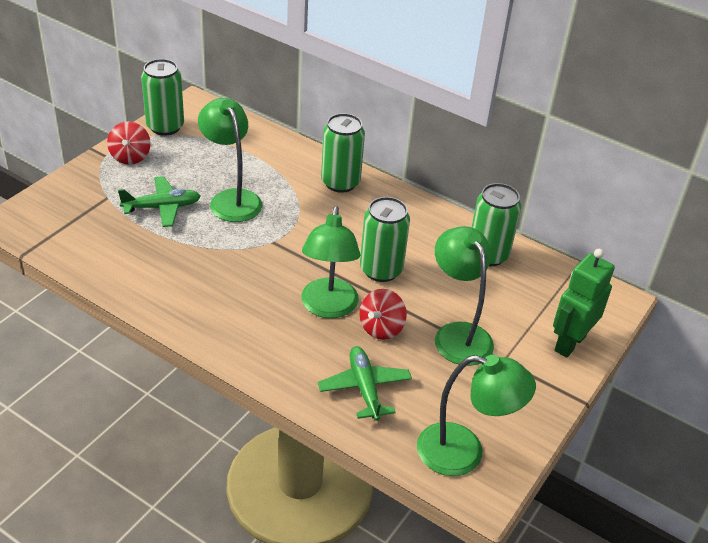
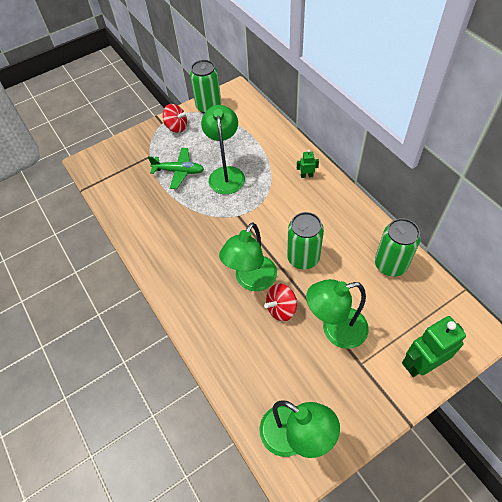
camera: 30 degrees right, 15 degrees up
(130, 157) = (176, 127): red spinning top -> red spinning top turned 90 degrees counterclockwise
(340, 182) = (306, 175): green can -> green robot
(364, 388) = (247, 357): green plane -> none
(458, 334) = (335, 330): green lamp -> green lamp turned 105 degrees counterclockwise

